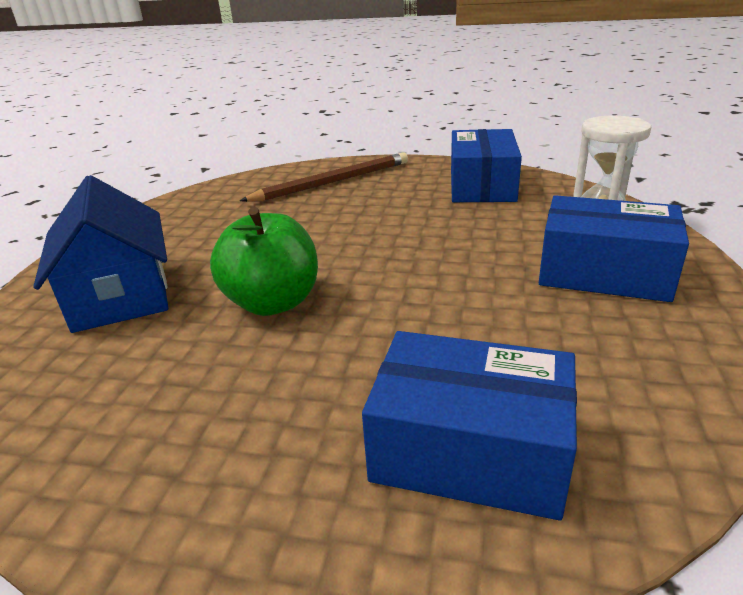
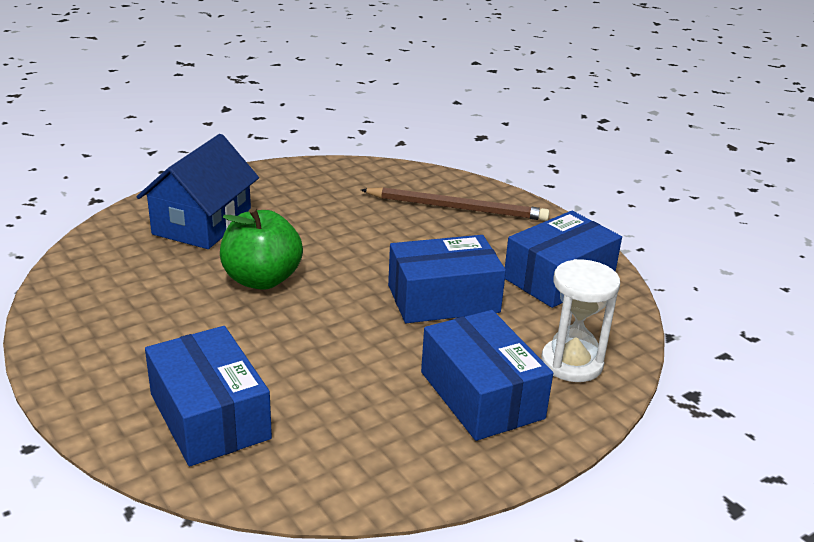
camera: 40 degrees right, 0 degrees up
(444, 233) = (443, 298): none -> blue box

